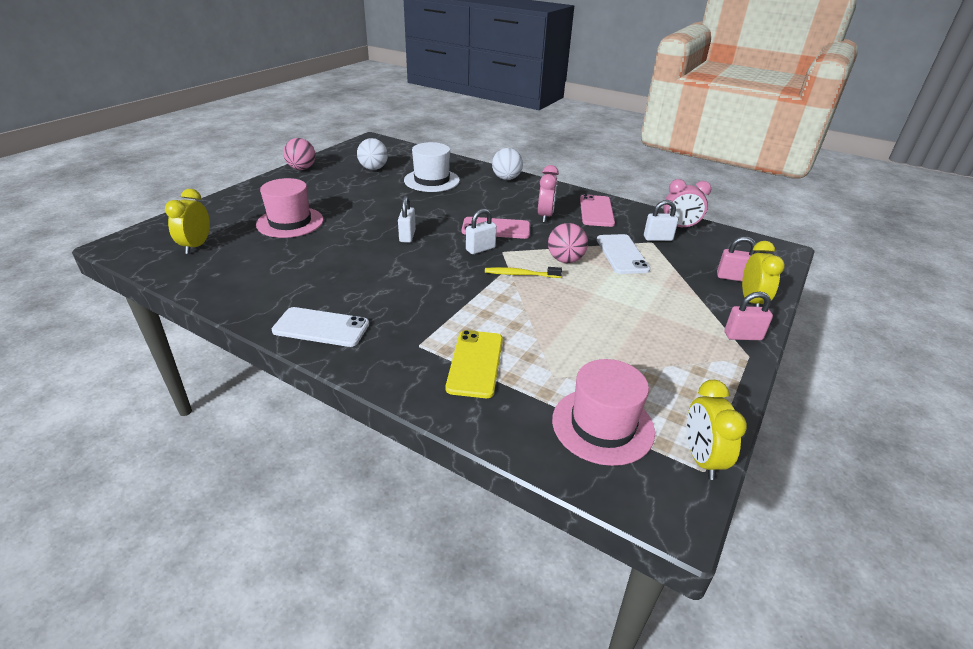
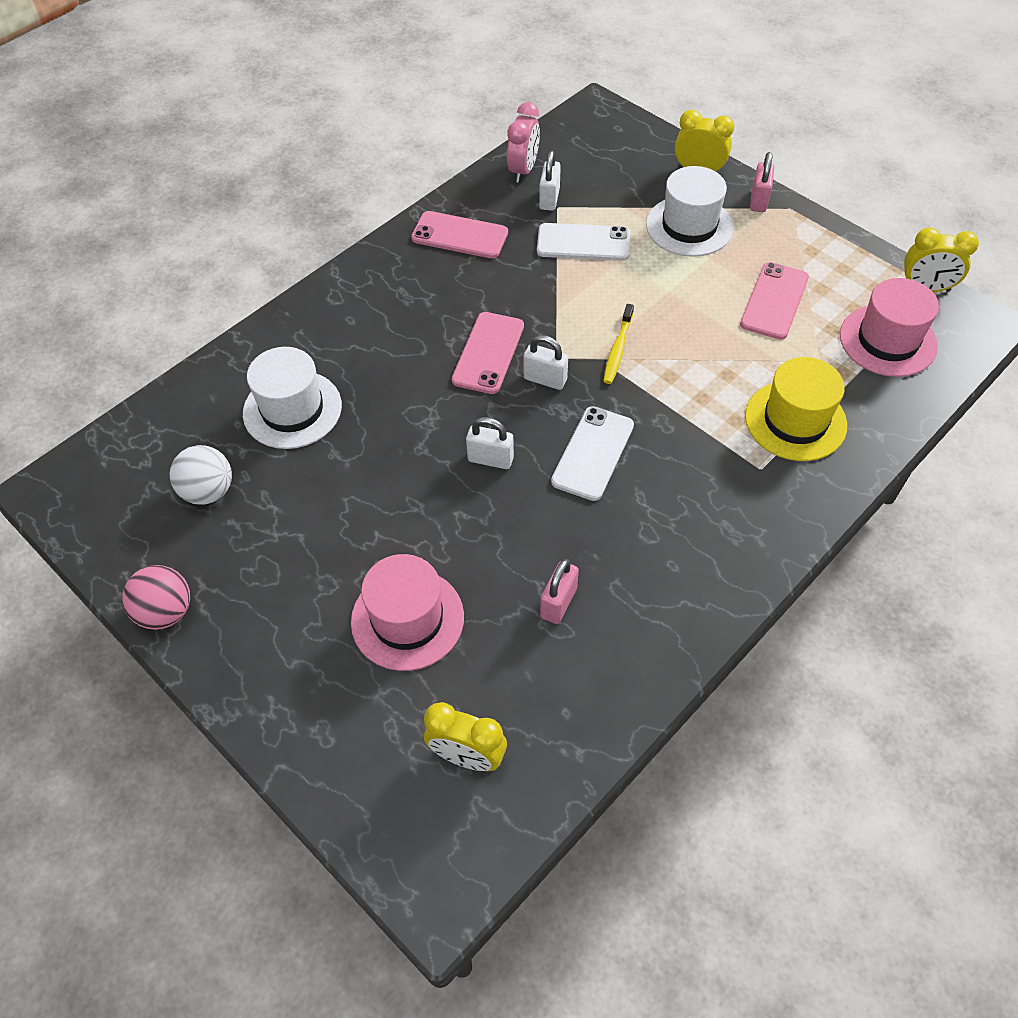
camera: 75 degrees left, 20 degrees up
(321, 327) = (719, 567): white phone -> white phone (593, 453)
(475, 363) = (795, 421): yellow phone -> yellow hat
(480, 249) = (545, 379): white padlock -> white padlock turned 45 degrees counterclockwise
(506, 178) = (316, 311): white ball -> none
(545, 216) = (462, 292): pink clock -> none
(565, 260) = (589, 299): pink ball -> none
(615, 348) = (774, 301): none -> pink phone
(677, 300) = (689, 226): none -> white hat
(732, 277) = (649, 168): pink padlock -> pink padlock (558, 602)

